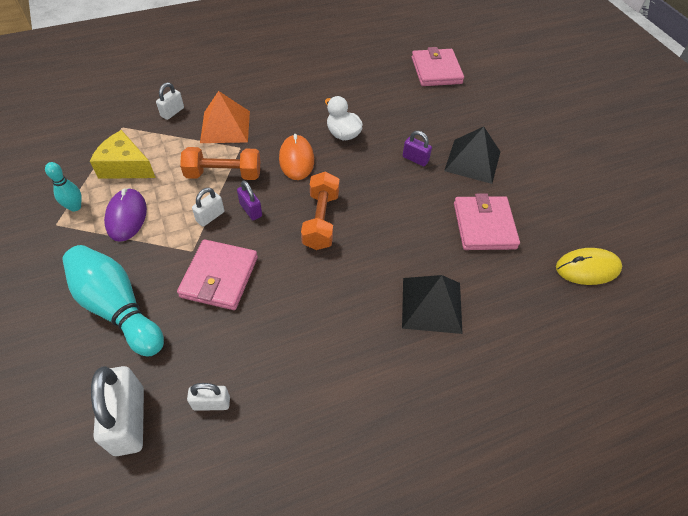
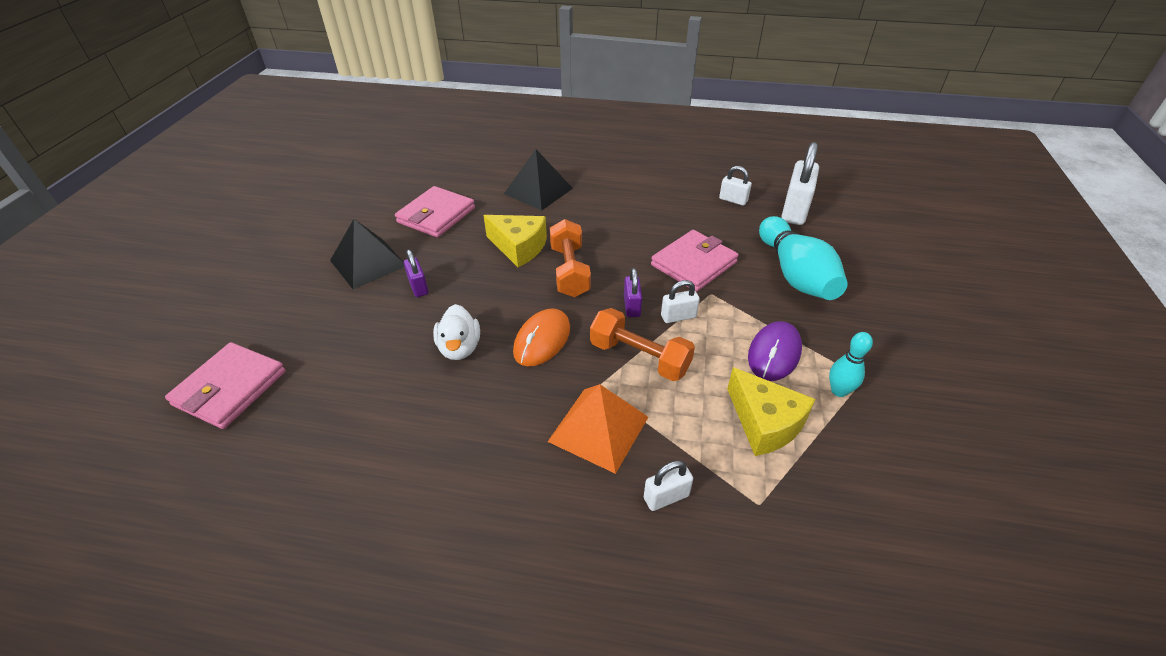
camera: 145 degrees left, 10 degrees down
(321, 220) = (569, 271): orange dumbbell -> orange dumbbell turned 45 degrees counterclockwise
(381, 225) = (519, 247): none -> yellow cheese
(587, 268) = (405, 169): yellow mouse -> none

